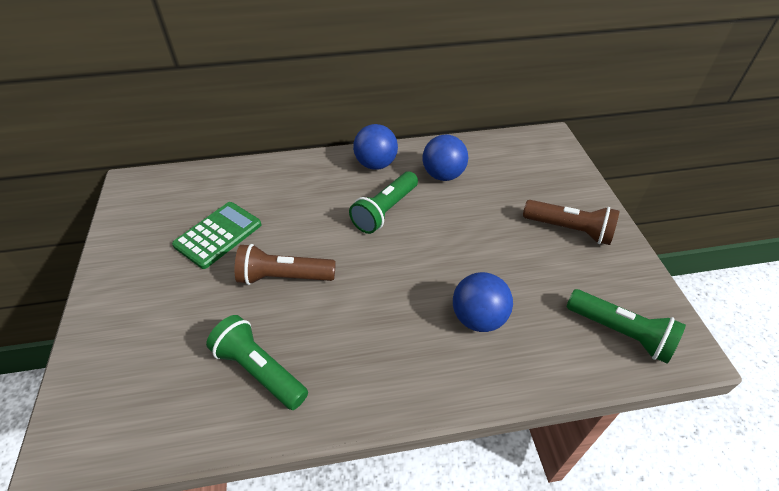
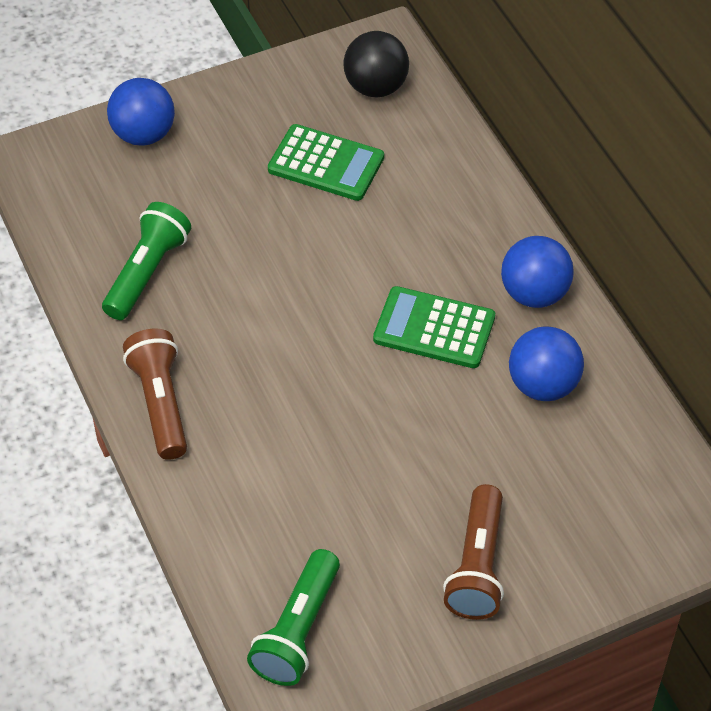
camera: 75 degrees right, 5 degrees up
(168, 196) = (375, 87): none -> black ball
(284, 277) = (279, 252): brown flashlight -> brown flashlight (160, 403)
(385, 211) = (434, 328): green flashlight -> green calculator
(478, 318) = (276, 467): blue ball -> blue ball (143, 134)

